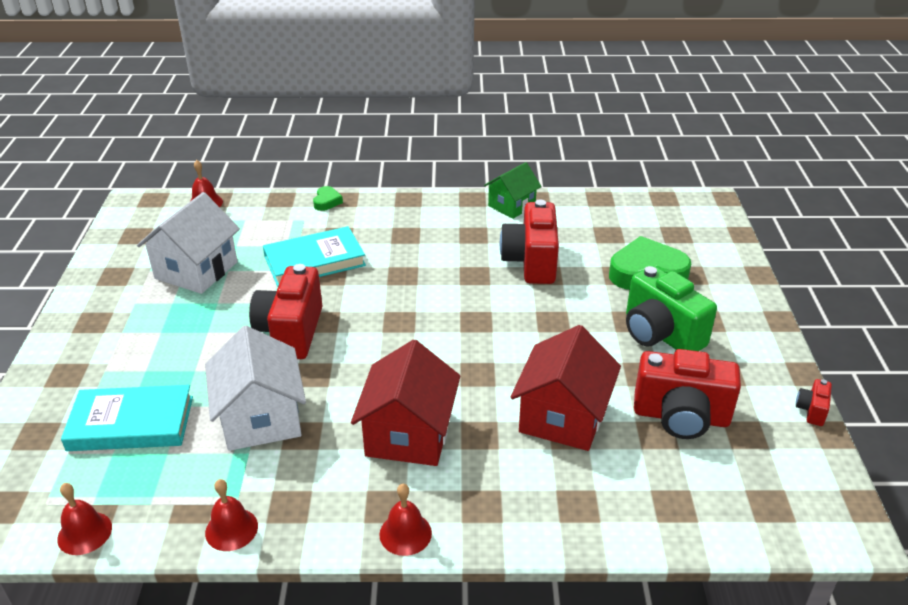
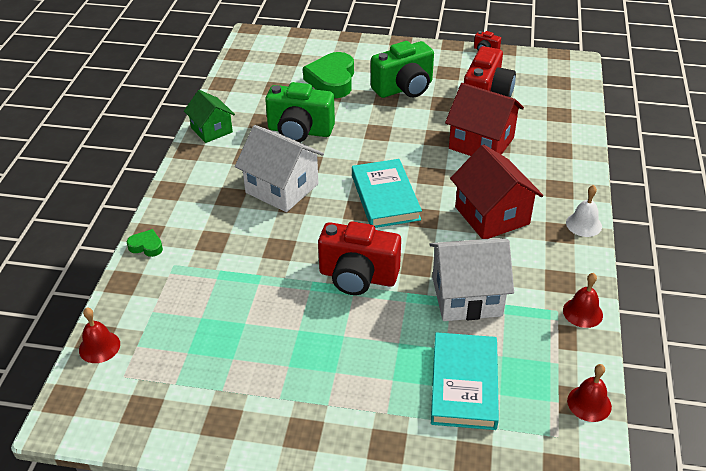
camera: 80 degrees left, 5 degrees up
(196, 270) = (236, 349): white house -> white house (282, 188)
(314, 261) = (252, 258): turquoise book -> turquoise book (385, 197)
(405, 533) = (584, 224): red bell -> white bell
(408, 434) = (492, 215): red house -> red house turned 45 degrees clockwise
(531, 262) = (300, 131): red camera -> green camera

